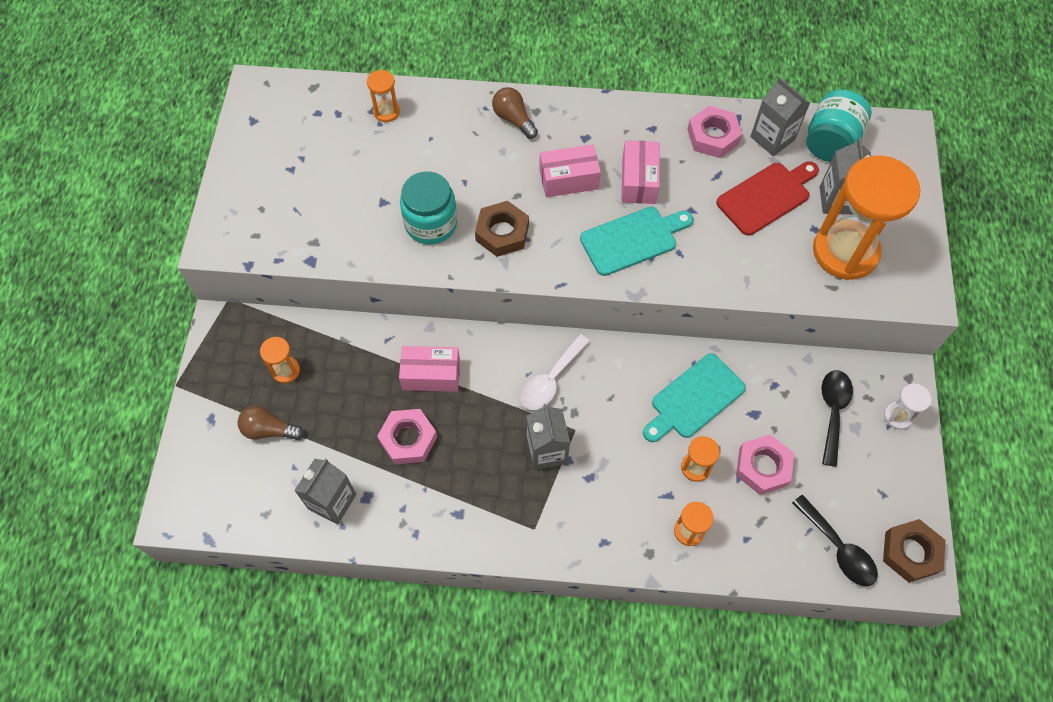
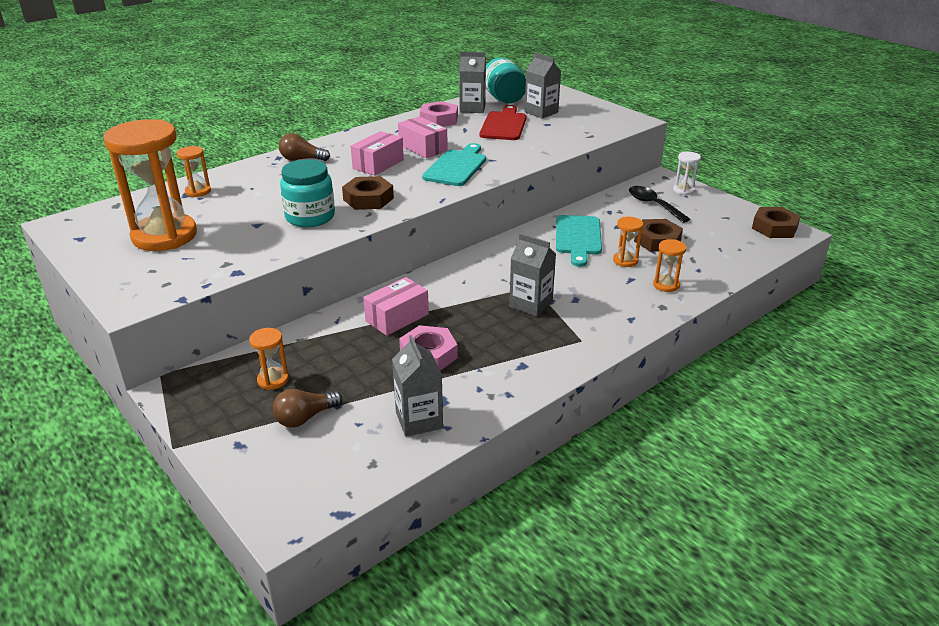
camera: 45 degrees left, 30 degrees down
(551, 380) = (483, 276): white spoon -> none
(763, 467) = (657, 241): pink nut -> brown nut
(838, 548) = (744, 246): black spoon -> none
(845, 252) = (575, 124): orange hourglass -> orange hourglass (164, 236)

